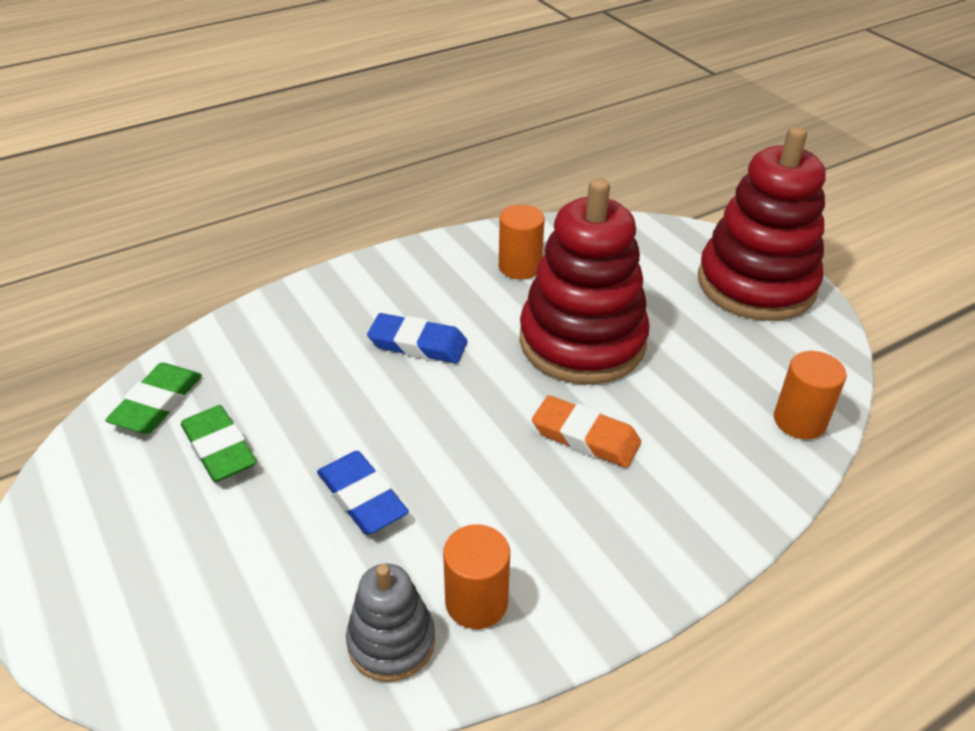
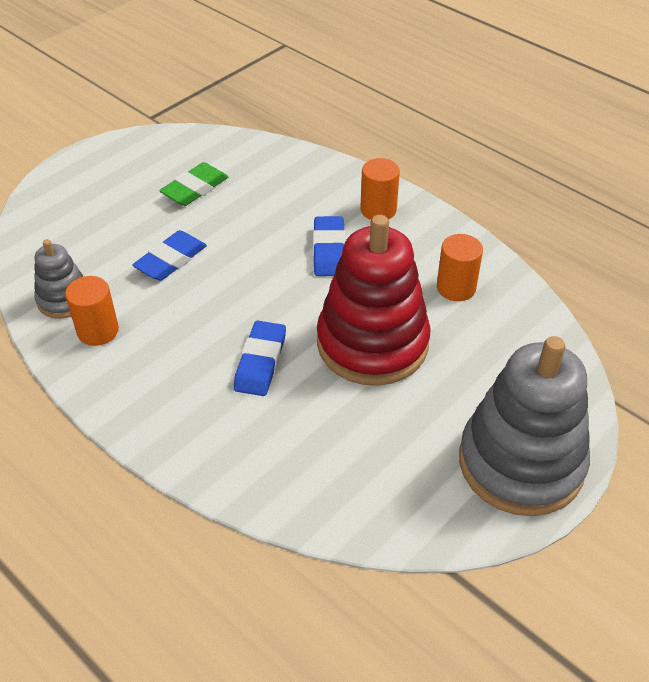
camera: 75 degrees right, 5 degrees up
(157, 403) = (225, 152): green eraser -> none
(585, 437) = (260, 362): orange eraser -> blue eraser
(756, 284) = (521, 463): red stacking toy -> grey stacking toy
(799, 421) = (327, 505): orange cylinder -> orange cylinder (378, 210)

